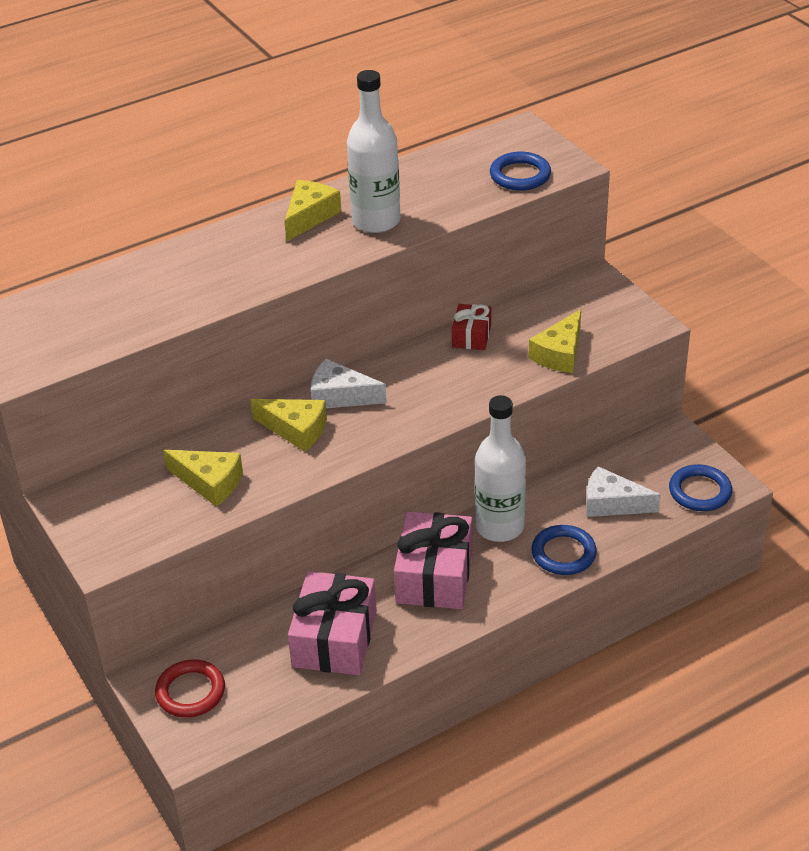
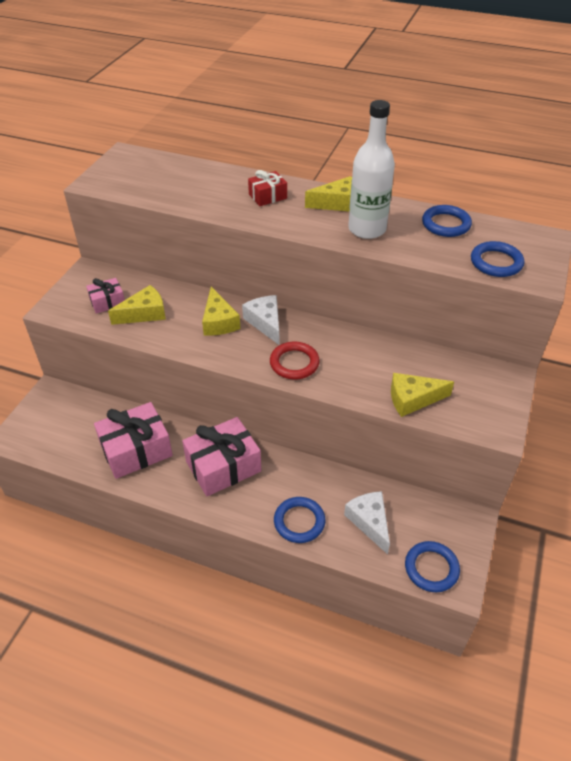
camera: 50 degrees right, 5 degrees up
(150, 505) = (107, 302): none -> pink gift
(190, 692) = (53, 413): red ring -> red ring (294, 363)
(210, 482) = (144, 313): yellow cheese -> yellow cheese turned 105 degrees counterclockwise
(430, 171) = (446, 224): none -> blue ring
(471, 336) = (381, 348): red gift -> red gift (267, 196)
(499, 527) = (293, 474): white bottle -> none

